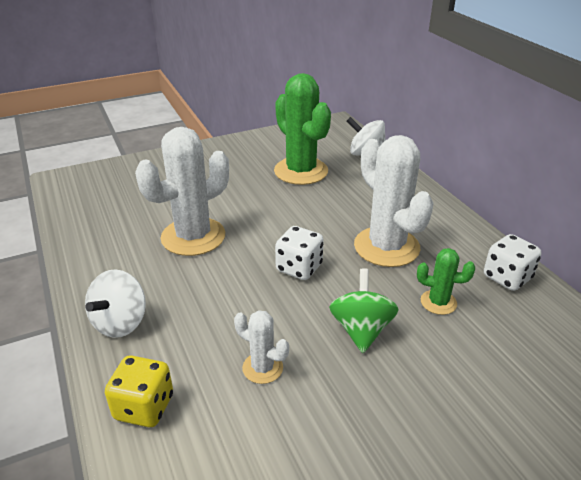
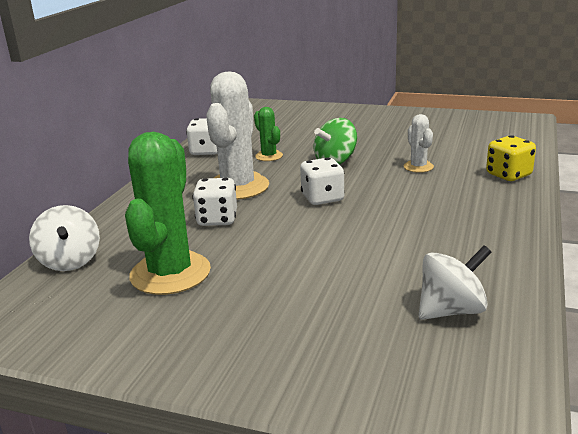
camera: 135 degrees left, 10 degrees down
(120, 323) = (502, 215): white spinning top -> white spinning top (451, 310)
(193, 237) = (380, 252): white cactus -> none
(342, 212) = (217, 219): none -> white dice

